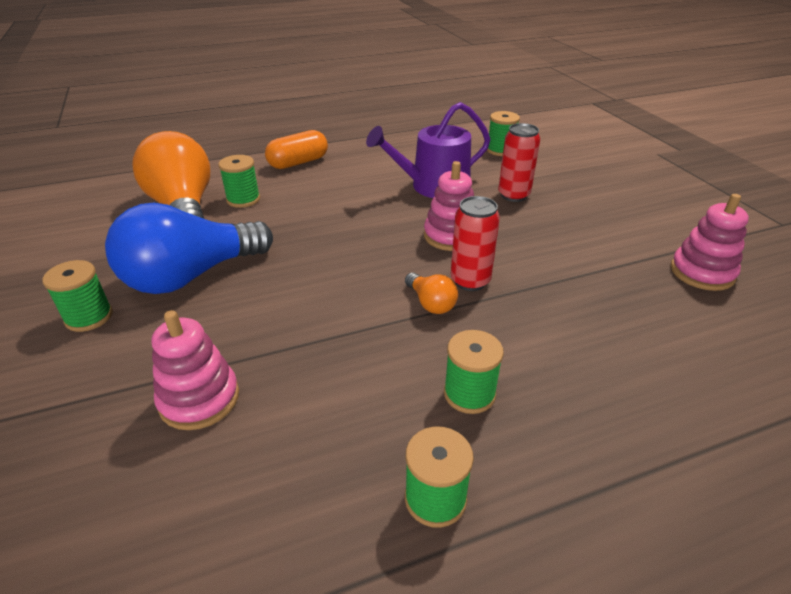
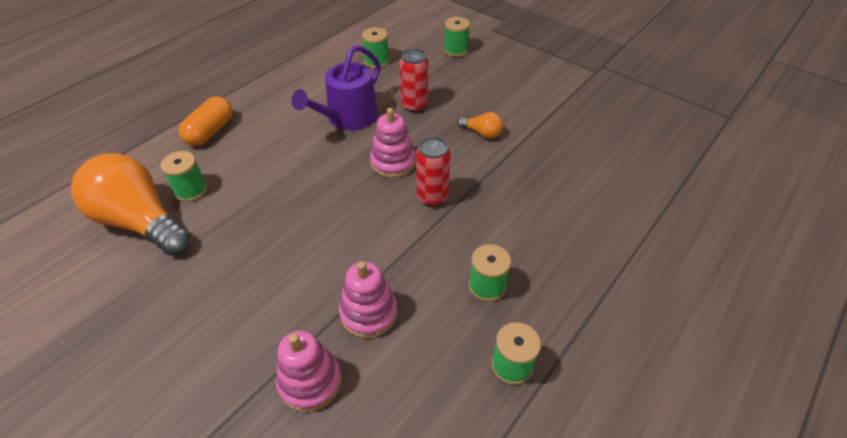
camera: 30 degrees left, 10 degrees up
(89, 317) = (152, 362): green spool -> green spool (455, 50)
(191, 276) = (210, 285): blue light bulb -> none
(431, 303) = (417, 228): orange light bulb -> orange light bulb (482, 133)
(702, 272) = (569, 131): pink stacking toy -> pink stacking toy (368, 313)

